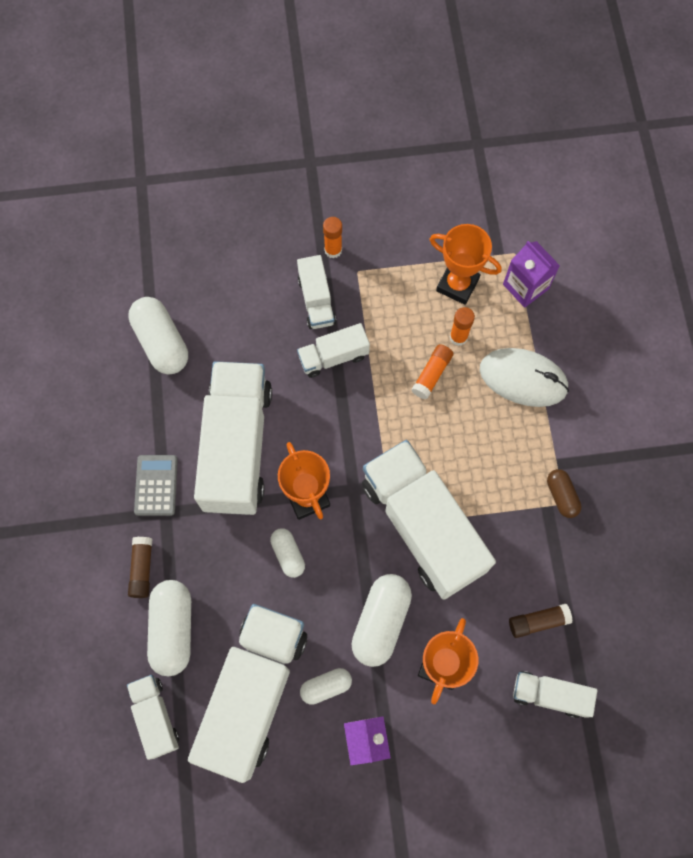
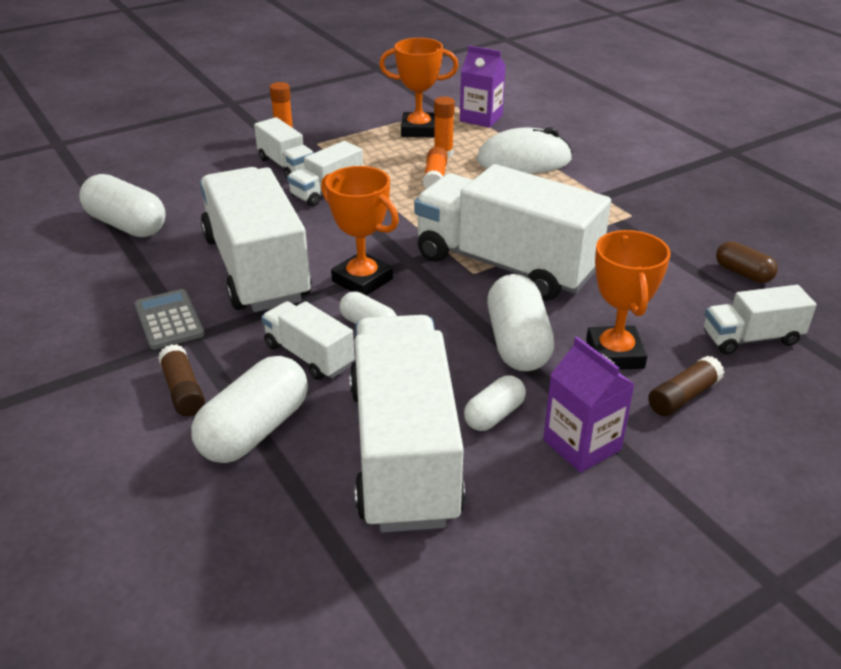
camera: 25 degrees left, 35 degrees down
(155, 716) = (275, 524): white truck -> white truck (309, 356)
(173, 629) = (255, 430): white capsule -> white capsule turned 60 degrees clockwise
(538, 622) = (685, 292): brown glue stick -> brown glue stick (683, 396)
(561, 496) = (625, 211): brown capsule -> brown capsule (743, 273)

